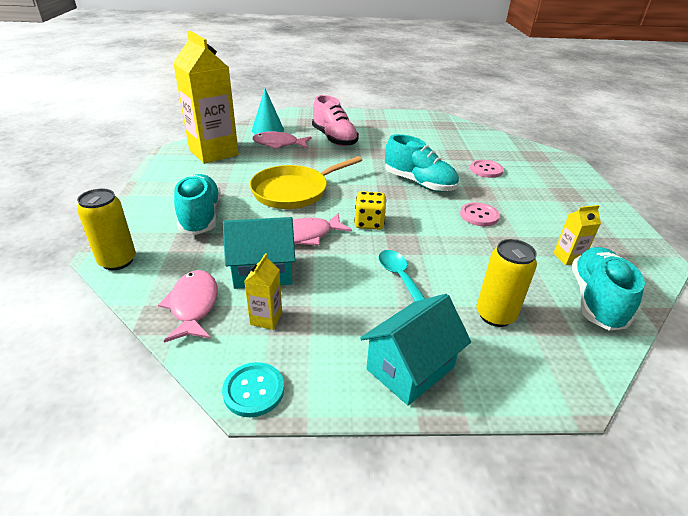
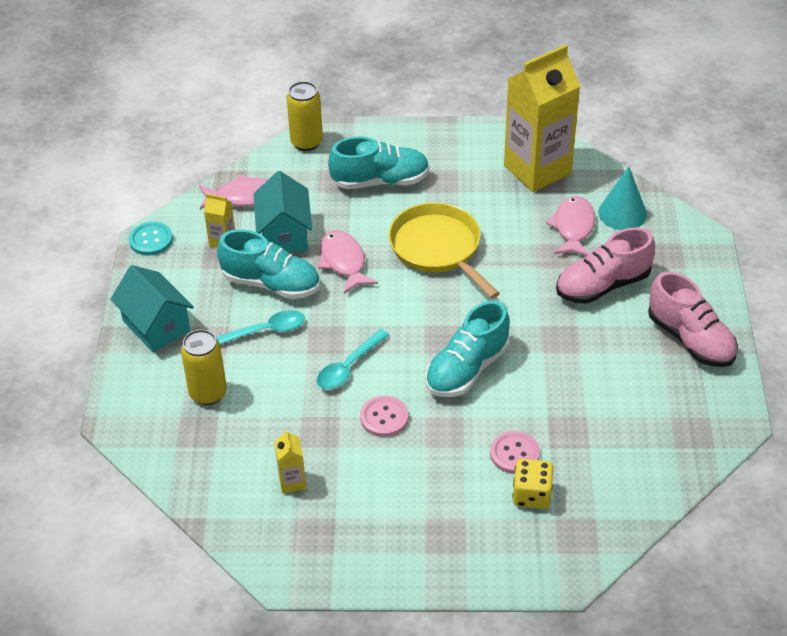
camera: 95 degrees right, 10 degrees up
(369, 223) = (367, 312): yellow dice -> yellow dice (532, 495)
(376, 120) = (690, 339): none -> pink shoe
(433, 232) = (348, 367): none -> turquoise spoon
(596, 300) = (220, 481): turquoise shoe -> turquoise shoe (271, 284)

